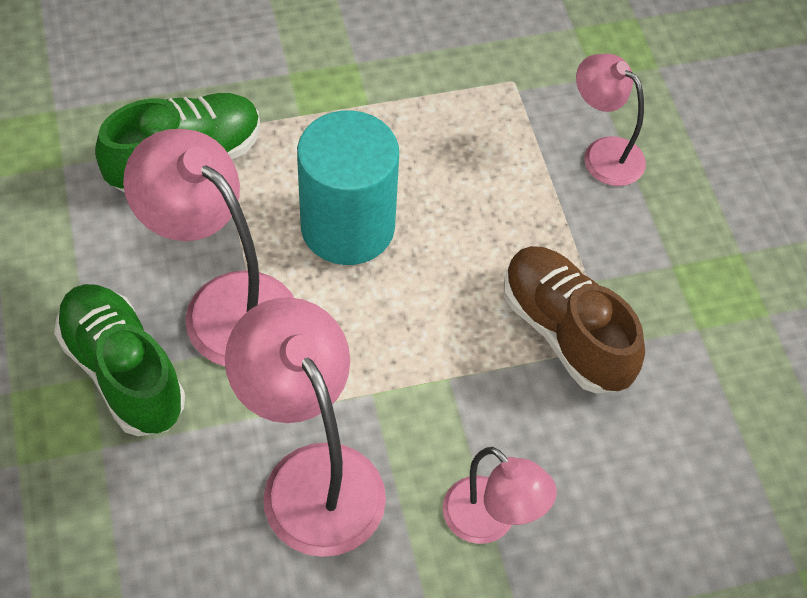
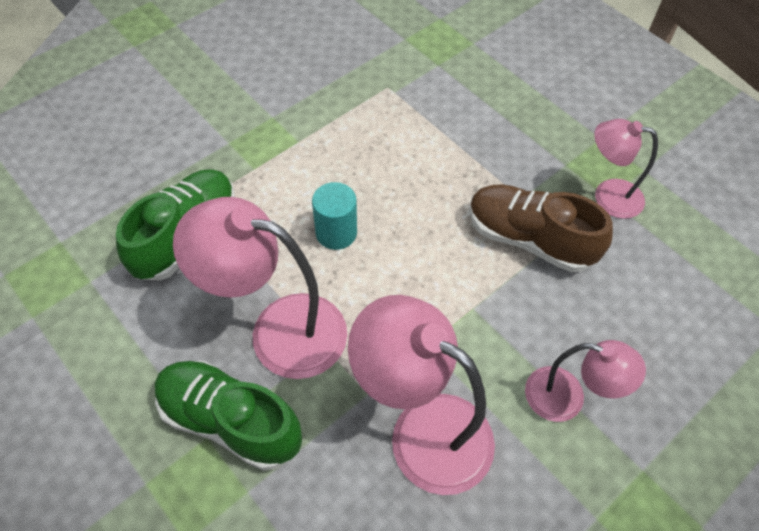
camera: 25 degrees left, 0 degrees up
(347, 227) = (336, 233): turquoise cylinder -> turquoise cylinder, size x0.55
(603, 154) = (475, 111): pink lamp -> pink lamp (608, 196)

